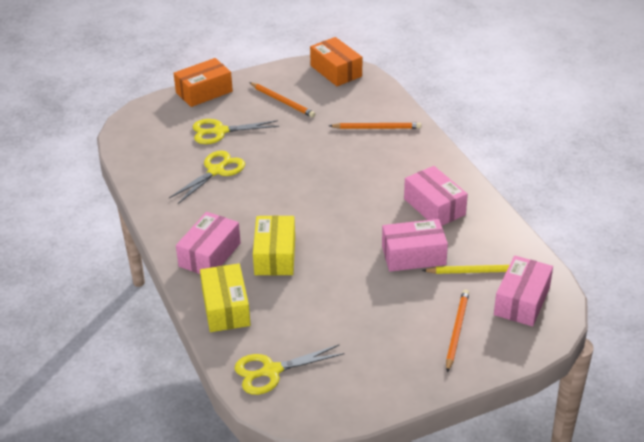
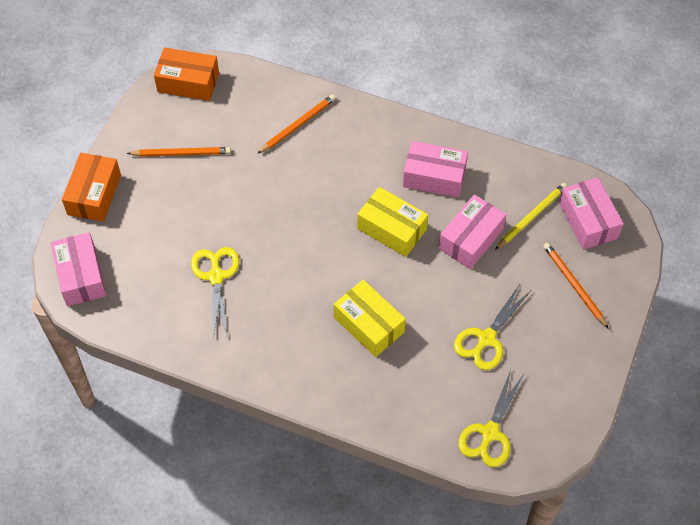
camera: 45 degrees left, 20 degrees up
(209, 255) = (316, 367): pink box -> pink box (81, 276)
(220, 131) = (166, 230): yellow scissors -> yellow scissors (486, 339)
(226, 308) = (390, 406): yellow box -> yellow box (392, 229)

